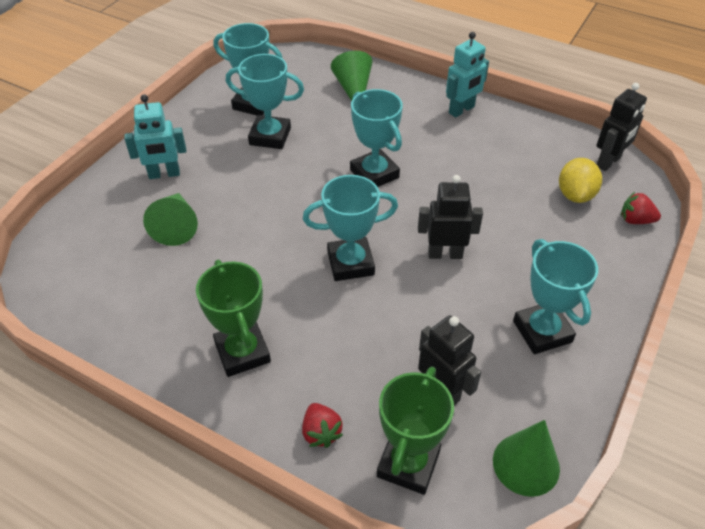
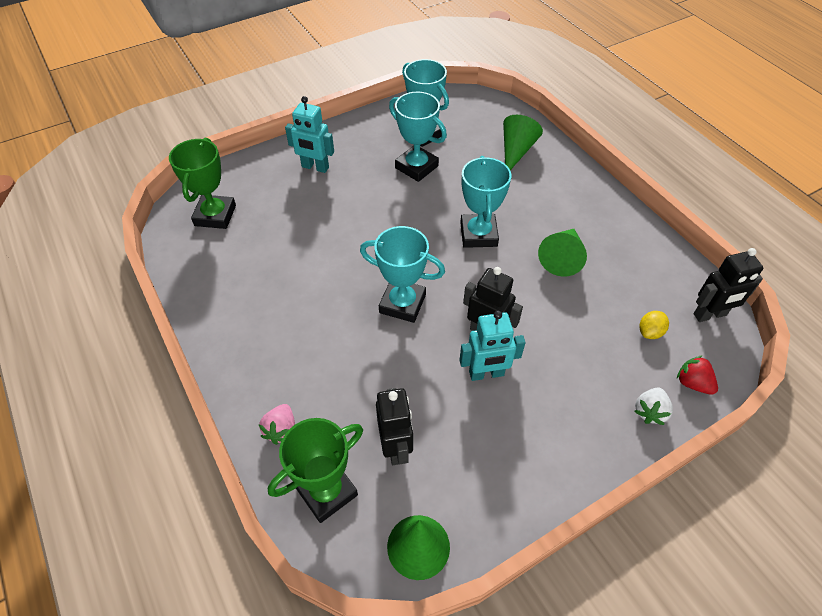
camera: 30 degrees right, 5 degrees up
(176, 226) = (294, 213): green cone -> green cone (562, 257)
(242, 352) = (271, 337): green trophy -> green trophy (215, 215)
(321, 432) = (281, 430): red strawberry -> pink strawberry
(462, 110) = (601, 207): turquoise robot -> turquoise robot (486, 374)
(542, 331) = (520, 442): turquoise trophy -> none
(575, 195) = (650, 332): yellow lemon -> yellow lemon, size x0.63
(621, 257) = (649, 411): none -> white strawberry

